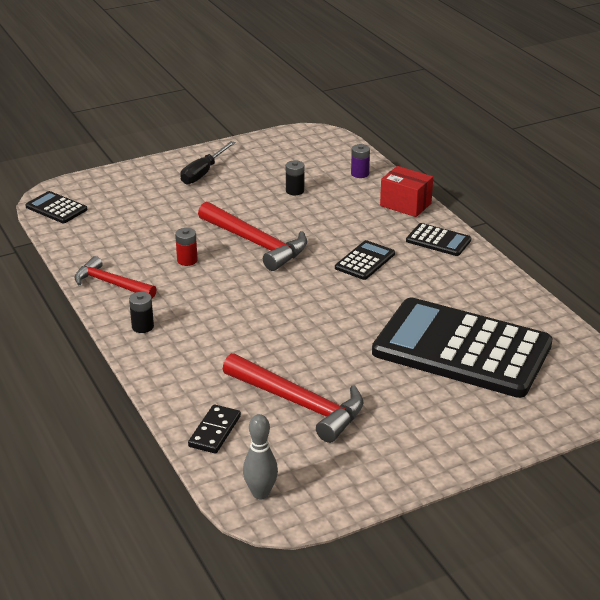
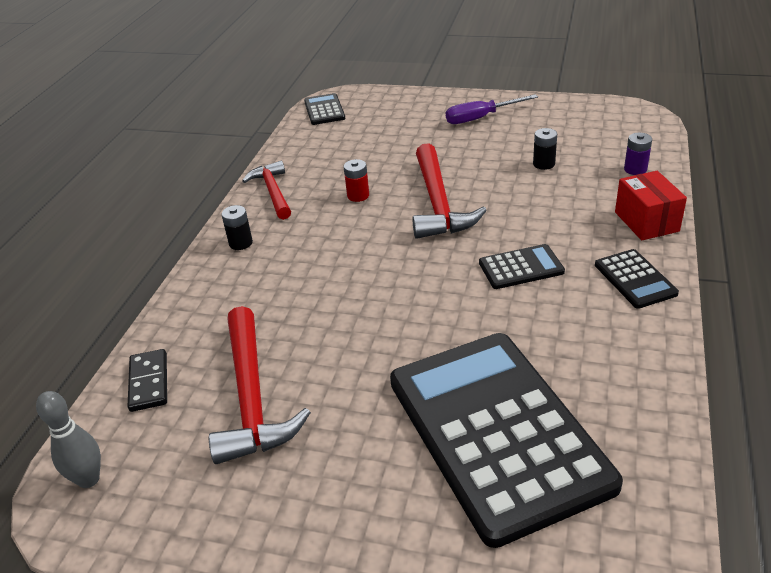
camera: 45 degrees right, 5 degrees up
(203, 173) = (480, 118): black screwdriver -> purple screwdriver
(215, 431) = (149, 382): black domino -> black domino turned 75 degrees counterclockwise

